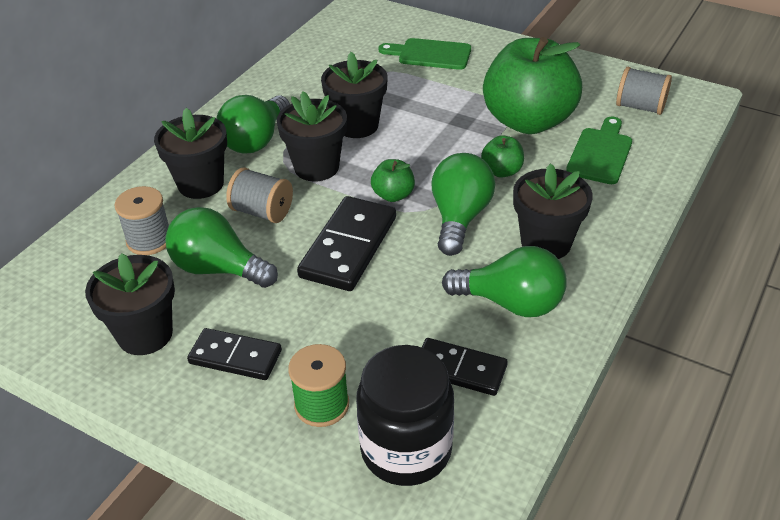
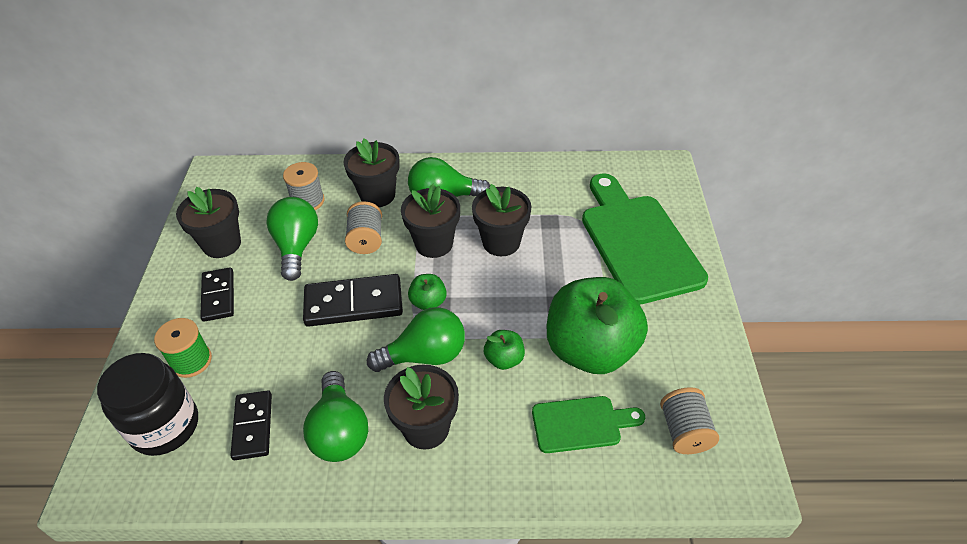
camera: 60 degrees right, 5 degrees up
(430, 54) = (637, 242): green cutting board -> green cutting board, size x1.93

